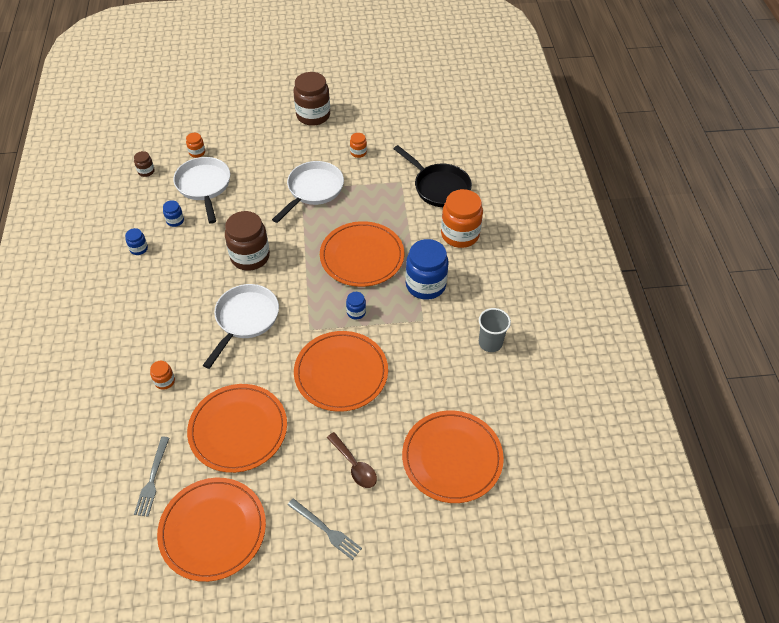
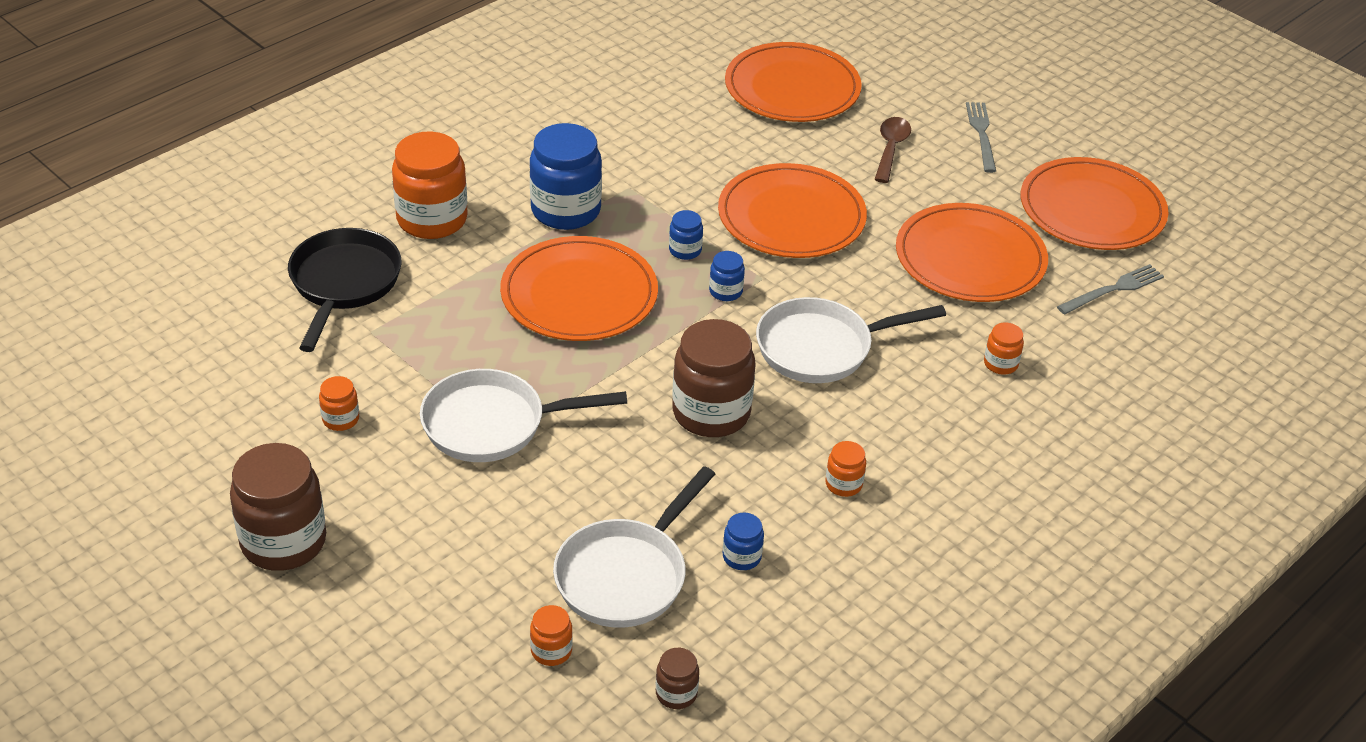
camera: 130 degrees left, 10 degrees down
(139, 249) = (846, 560): blue jar -> blue jar (725, 291)
(170, 273) = (843, 484): none -> orange jar
(490, 343) = (601, 120): grey cup -> none

